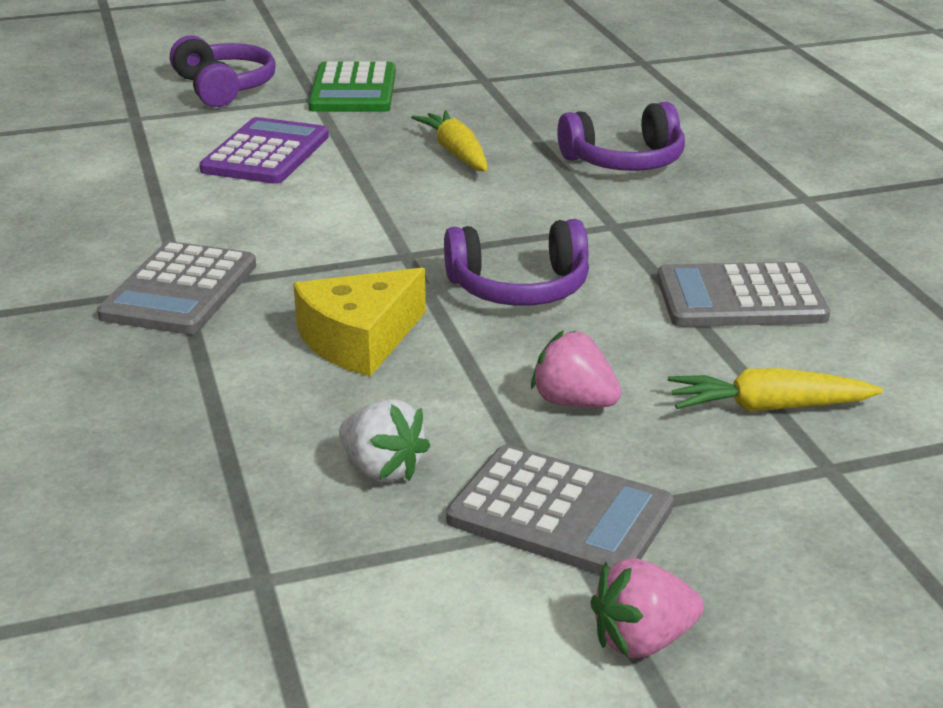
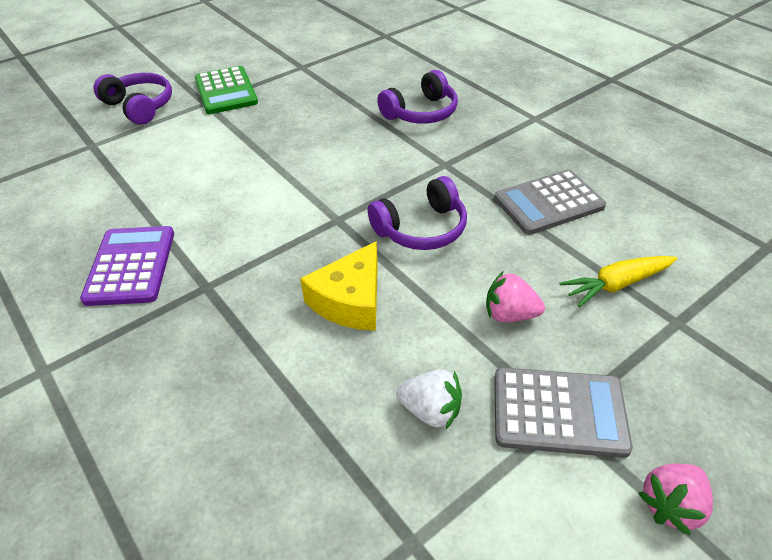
camera: 20 degrees left, 15 degrees up
(179, 290) = (207, 291): grey calculator -> none
(266, 153) = (199, 156): purple calculator -> purple calculator (131, 266)
(456, 153) = (319, 128): yellow carrot -> none

